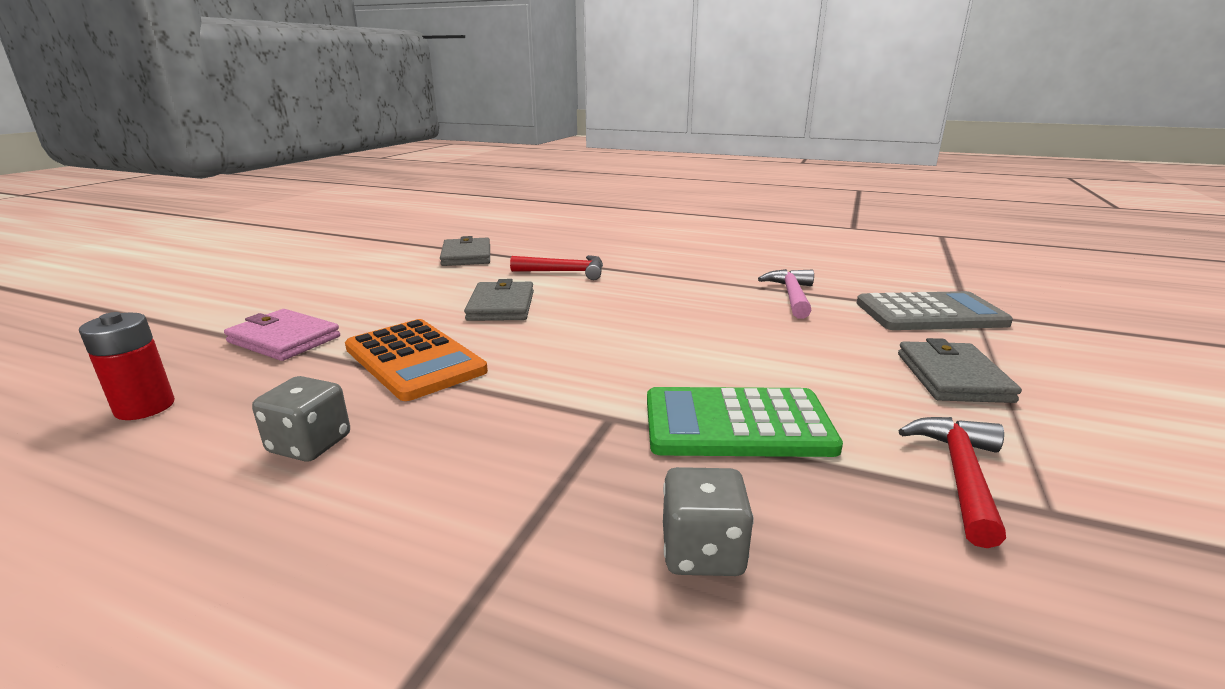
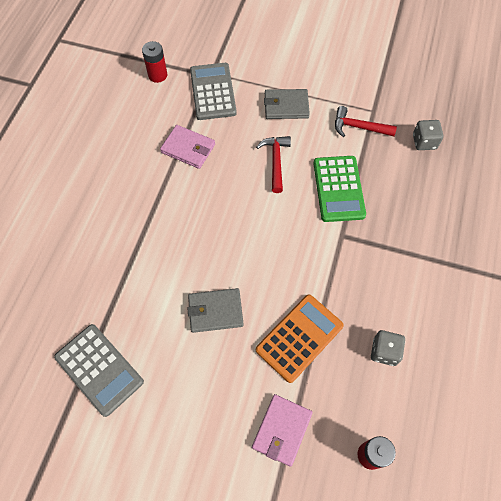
camera: 95 degrees left, 40 degrees up
(466, 256) = (99, 369): grey wallet -> grey calculator
(565, 272) = (144, 282): red hammer -> red hammer (275, 161)
(702, 551) = (412, 204): grey dice -> grey dice (424, 142)
(791, 295) = (188, 148): pink hammer -> pink wallet
(930, 280) = (157, 75): none -> red battery

